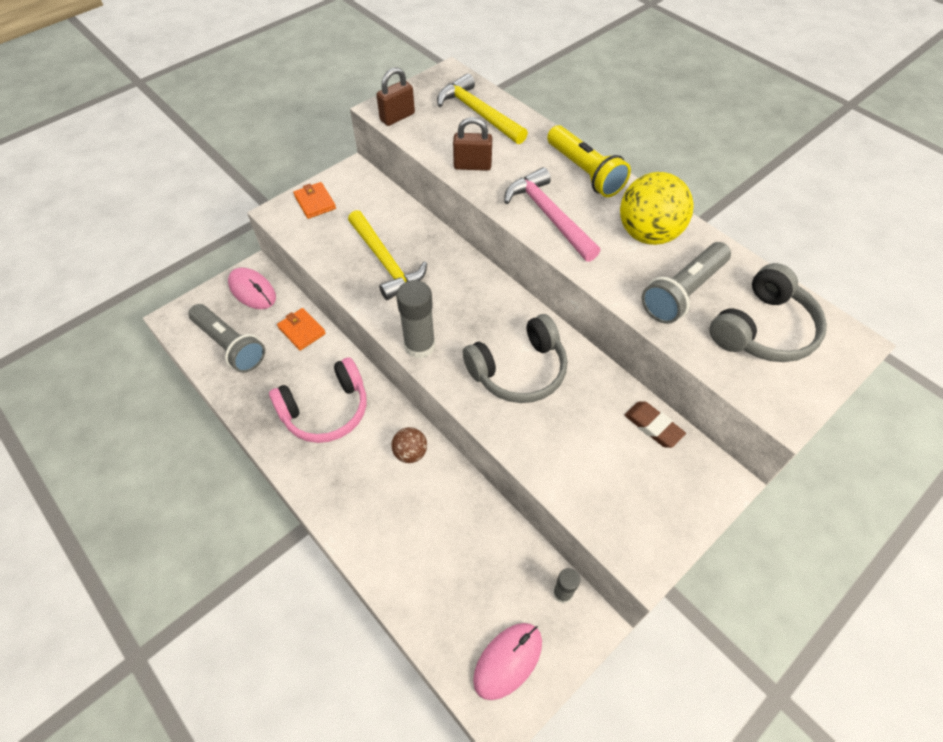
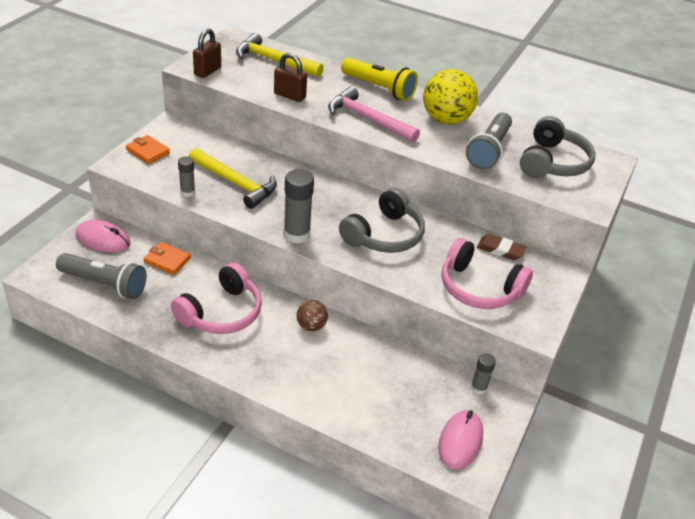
camera: 25 degrees left, 15 degrees down
(330, 263) = (187, 192): none -> grey glue stick
(472, 166) = (289, 95): brown padlock -> brown padlock turned 45 degrees clockwise
(600, 477) = (479, 288): none -> pink headphones

